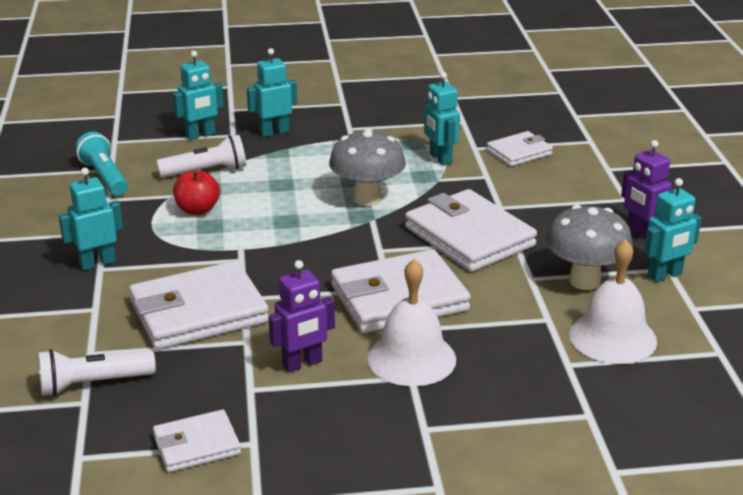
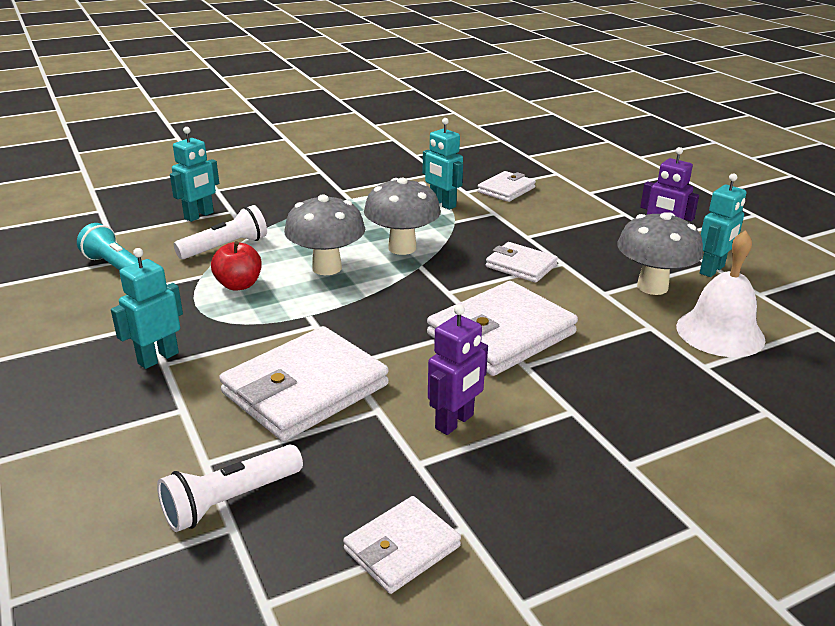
camera: 20 degrees left, 0 degrees up
(274, 132) = (272, 203): turquoise robot -> none
(284, 207) = (327, 268): none -> grey mushroom
(411, 358) = (559, 392): white bell -> none
(469, 237) = (521, 266): white wallet -> white wallet, size x0.55

